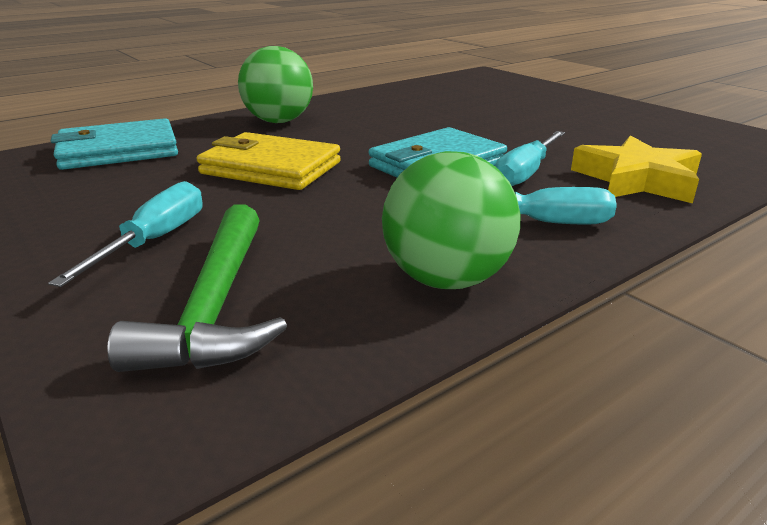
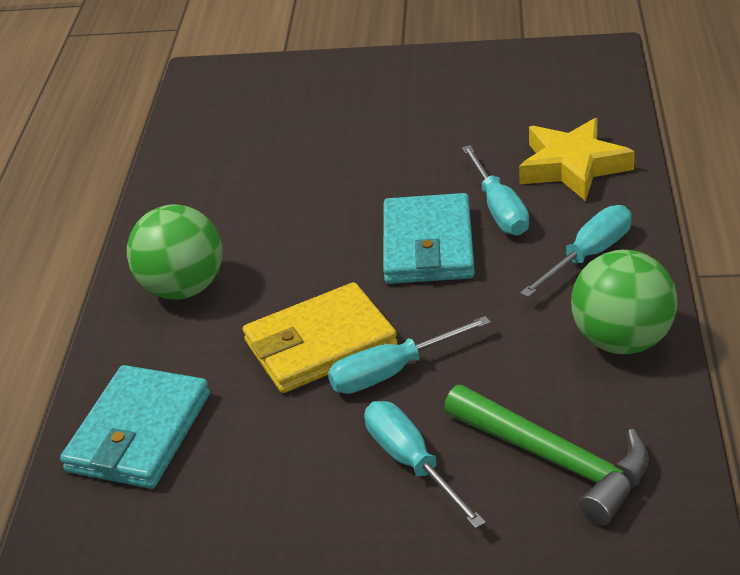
camera: 45 degrees left, 10 degrees up
(267, 198) = (392, 372): none -> turquoise screwdriver

